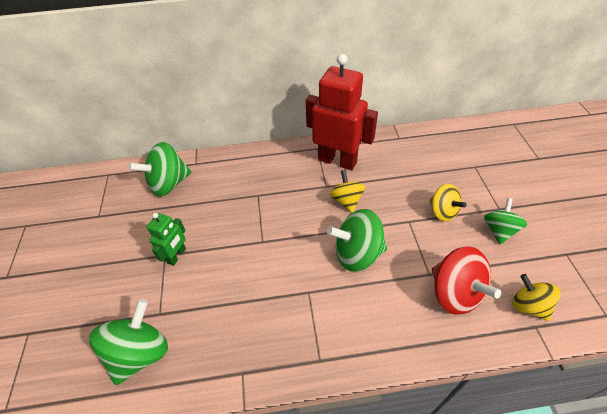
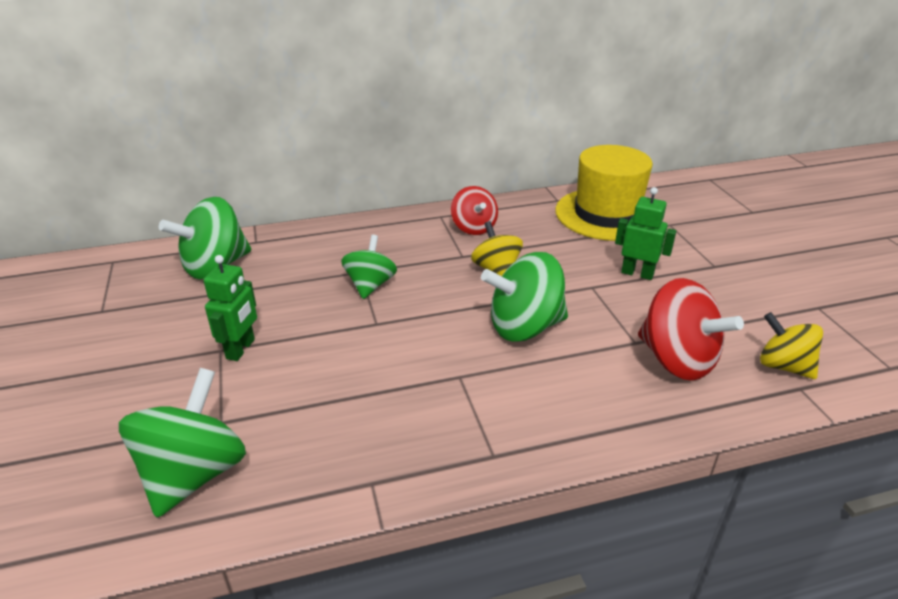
camera: 10 degrees left, 15 degrees down
(337, 161) = (473, 228): red robot -> red spinning top
(431, 154) = (607, 214): none -> yellow hat
(442, 212) = (637, 273): yellow spinning top -> green robot
(499, 230) = (721, 288): green spinning top -> green spinning top (370, 285)

